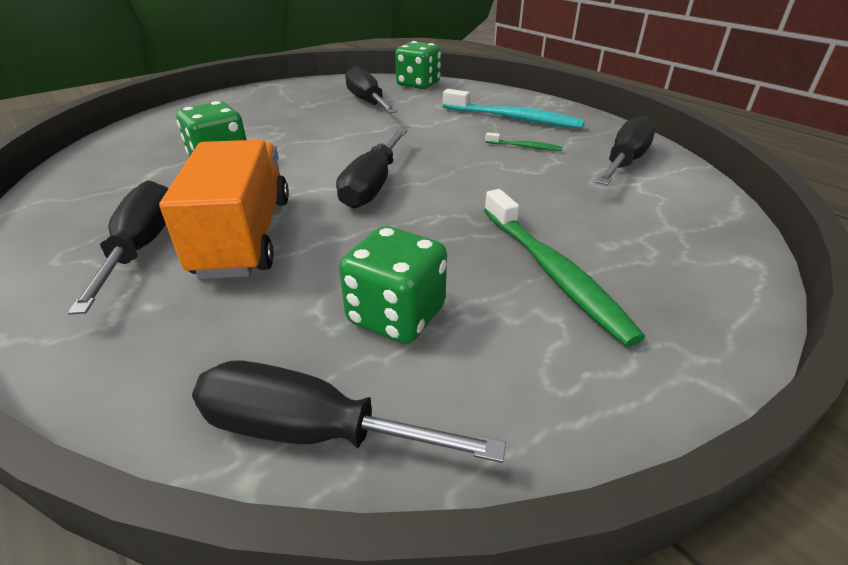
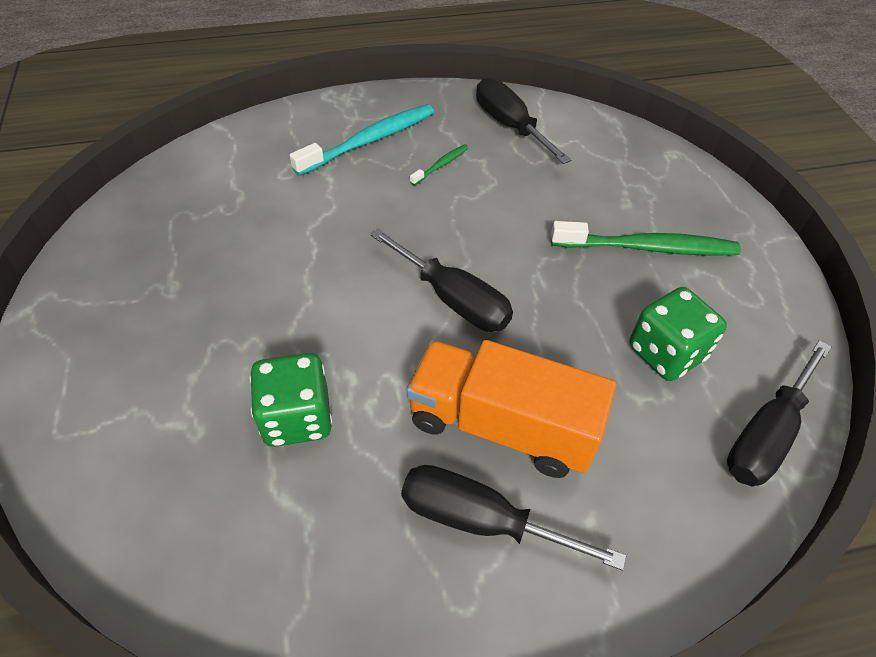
camera: 65 degrees left, 15 degrees up
(367, 102) = (216, 229): black screwdriver -> none
(418, 85) = (198, 165): green dice -> none

